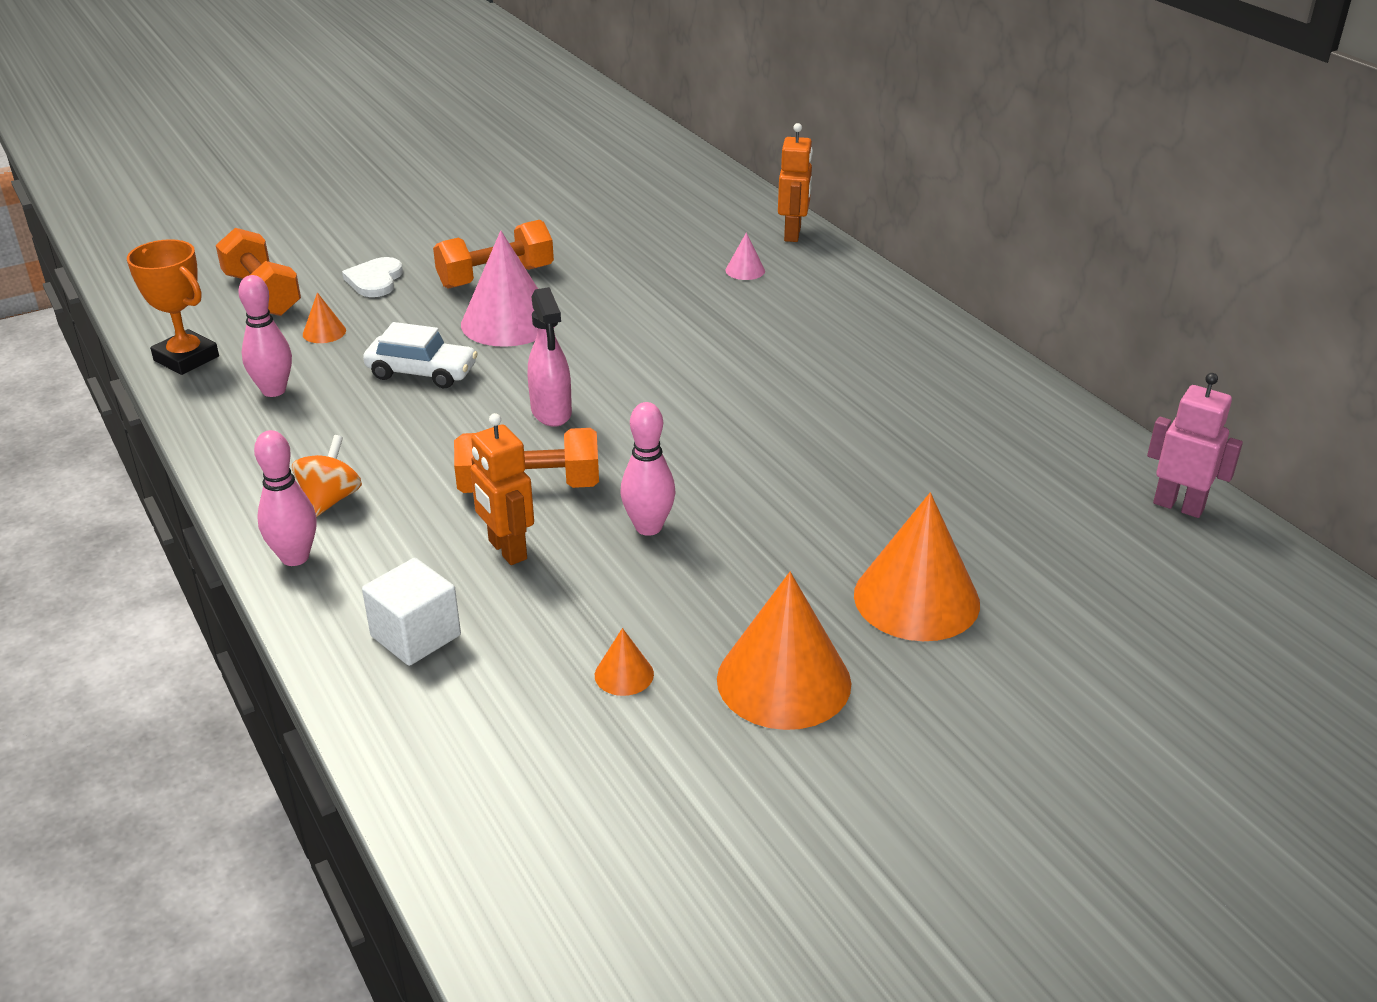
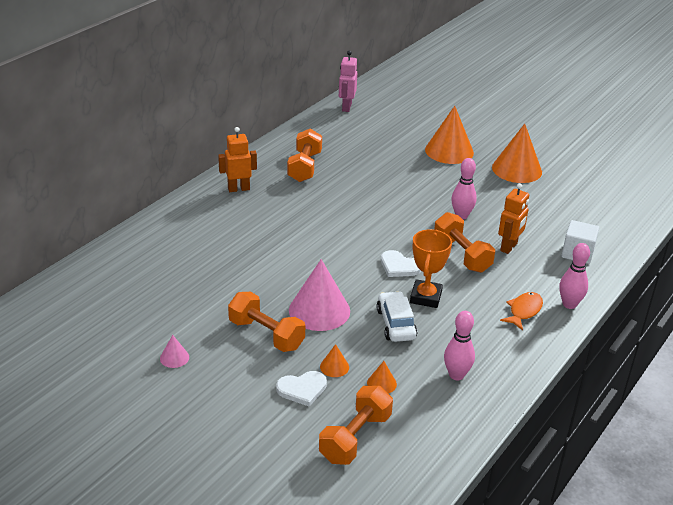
camera: 115 degrees left, 0 degrees up
(186, 358) = (454, 433): orange trophy -> orange trophy (426, 297)
(330, 499) = (524, 311): orange spinning top -> orange fish
(551, 412) = (399, 266): pink spray bottle -> white heart
(624, 674) = (547, 201): orange cone -> orange cone (334, 367)
(745, 270) = (203, 240): pink cone -> pink cone (174, 357)
(793, 234) = (145, 232): orange robot -> orange robot (238, 189)
(923, 395) = (305, 167): none -> orange dumbbell

